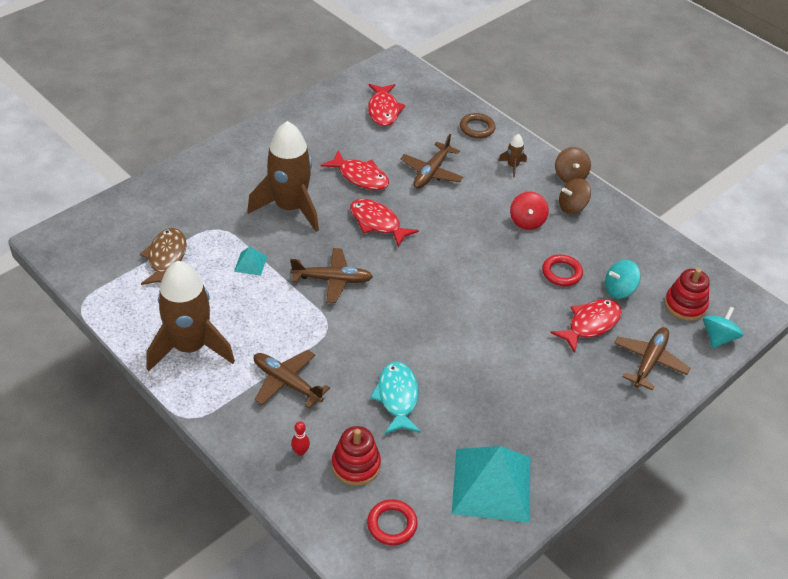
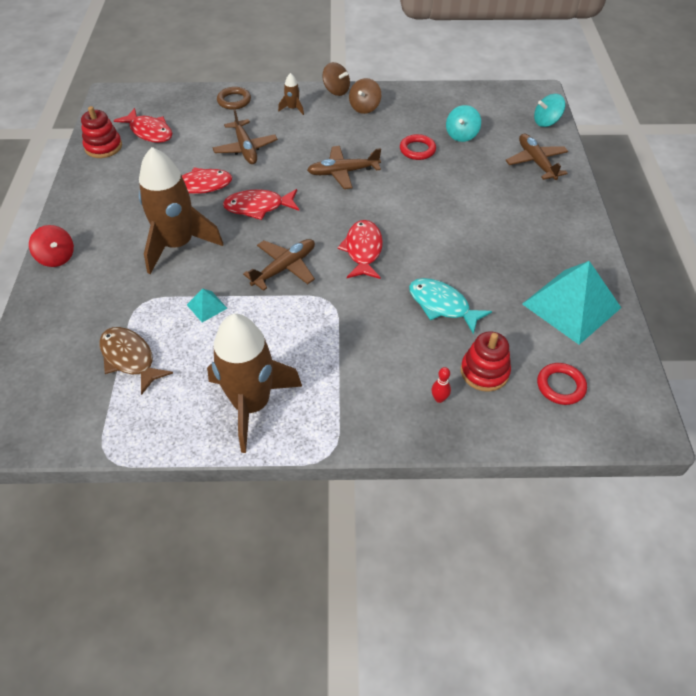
camera: 45 degrees left, 5 degrees up
(287, 383) = (360, 362): brown plane -> brown plane (343, 172)
(527, 221) = (352, 135): red spinning top -> red spinning top (57, 257)
(590, 324) = (477, 166): red fish -> red fish (363, 250)
(685, 305) = (505, 117): red stacking toy -> red stacking toy (103, 147)
(718, 337) = (546, 122): turquoise spinning top -> turquoise spinning top turned 90 degrees counterclockwise

